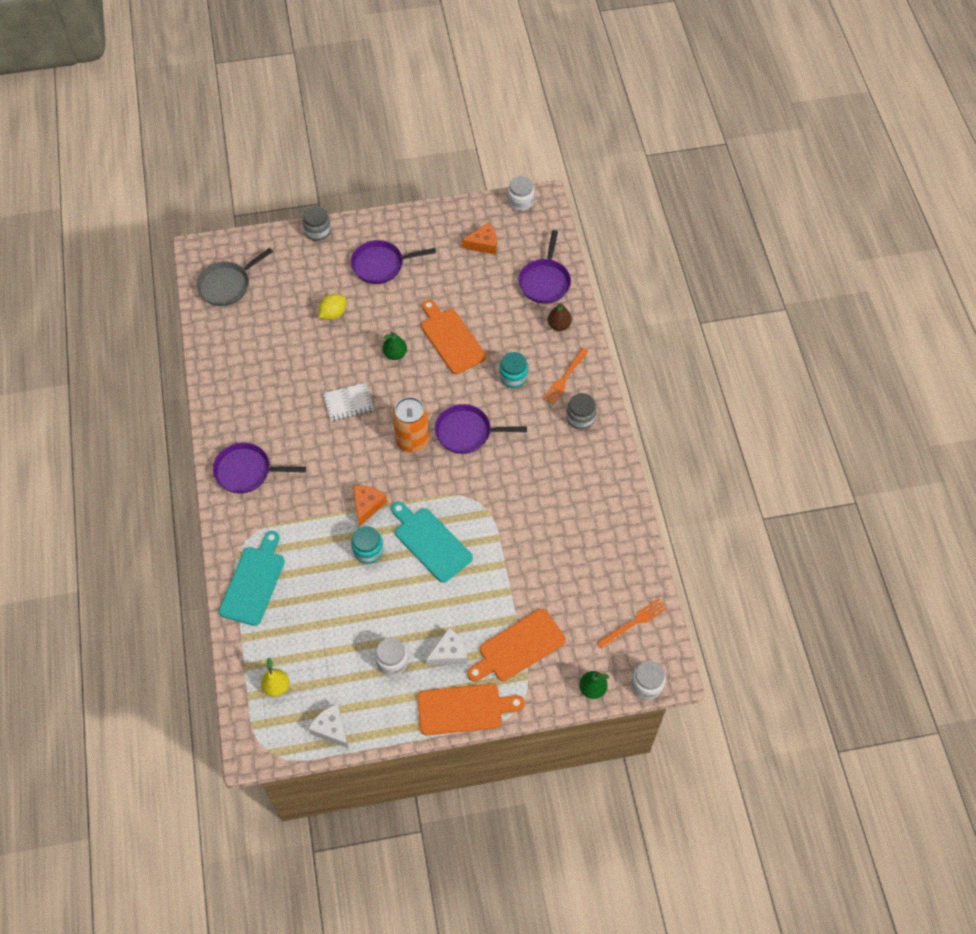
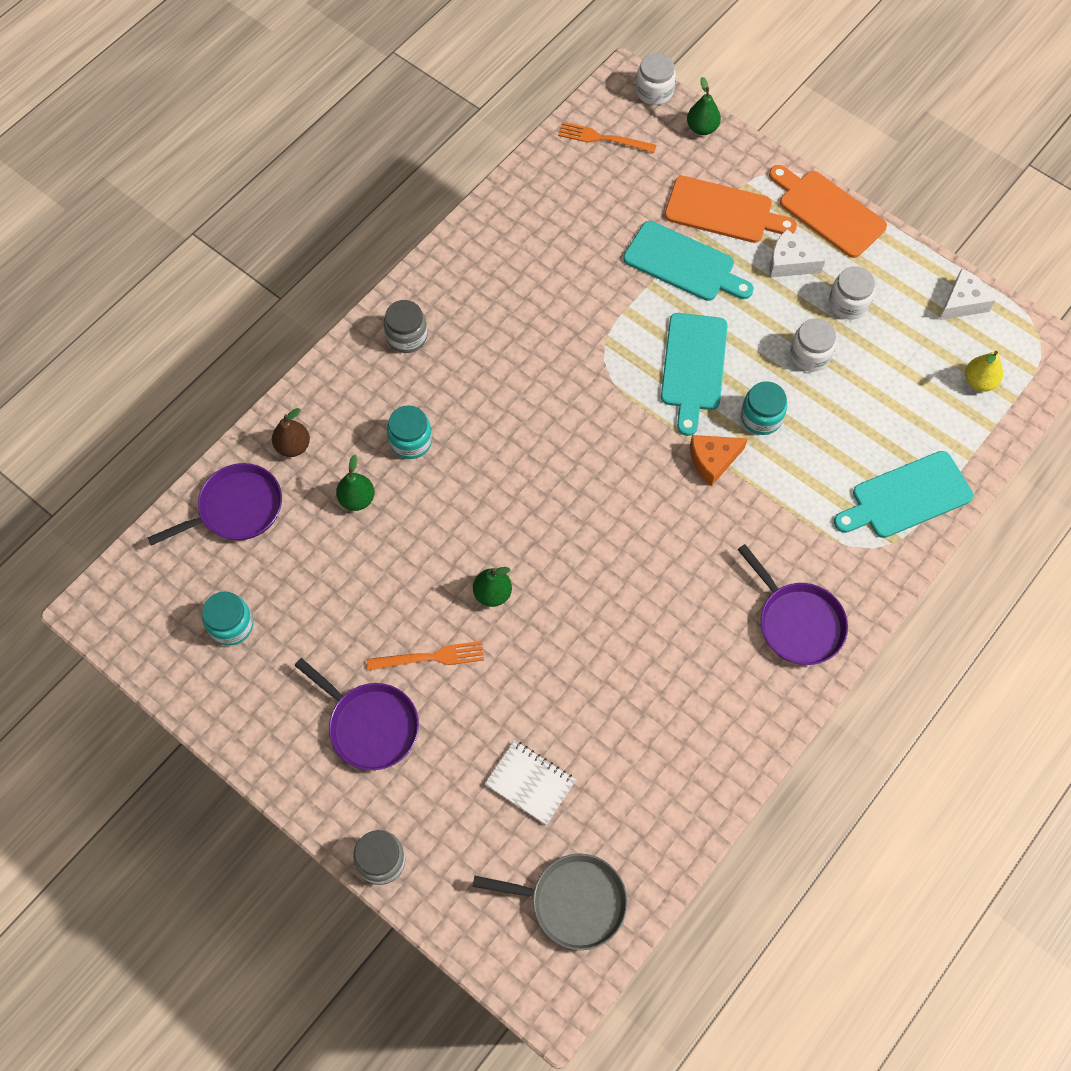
camera: 130 degrees left, 5 degrees up
(331, 728) = (963, 302): white cheese -> white cheese turned 135 degrees counterclockwise
(333, 314) = (497, 718): yellow lemon -> none
(348, 403) = (607, 589): white notebook -> white notebook (530, 783)
(412, 440) = (591, 480): orange can -> none
(451, 339) = (415, 548): orange cutting board -> none
(467, 432) = (529, 433): purple pan -> none
(483, 244) = (231, 625): orange cheese -> turquoise jar
(502, 333) = (357, 499): none -> green pear
(502, 593) = (683, 263): none -> turquoise cutting board
(520, 201) = (119, 635): white jar -> white jar (810, 355)
(565, 378) = (365, 388): orange fork -> orange fork (430, 657)

